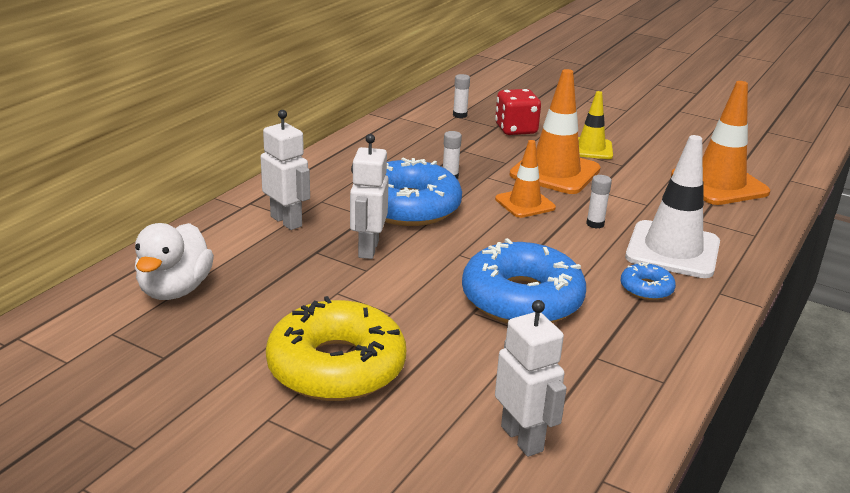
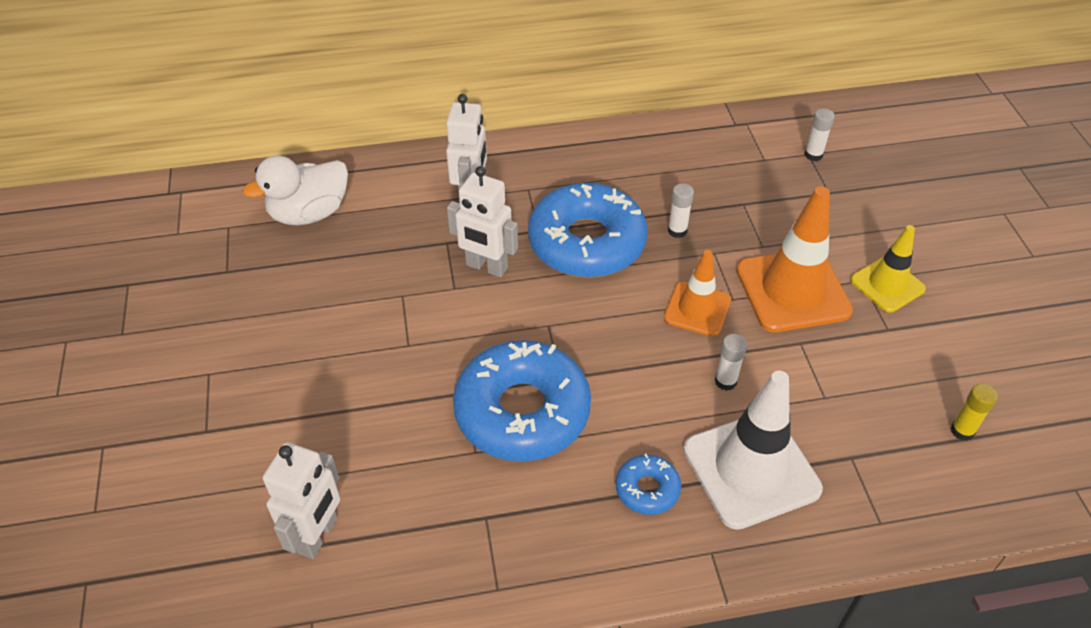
camera: 50 degrees right, 20 degrees up
(336, 366) = (304, 365): yellow donut -> none
(368, 249) = (486, 267): white robot -> white robot turned 120 degrees counterclockwise
(516, 129) = (844, 208): red dice -> none
(719, 184) = (962, 431): orange traffic cone -> yellow glue stick

